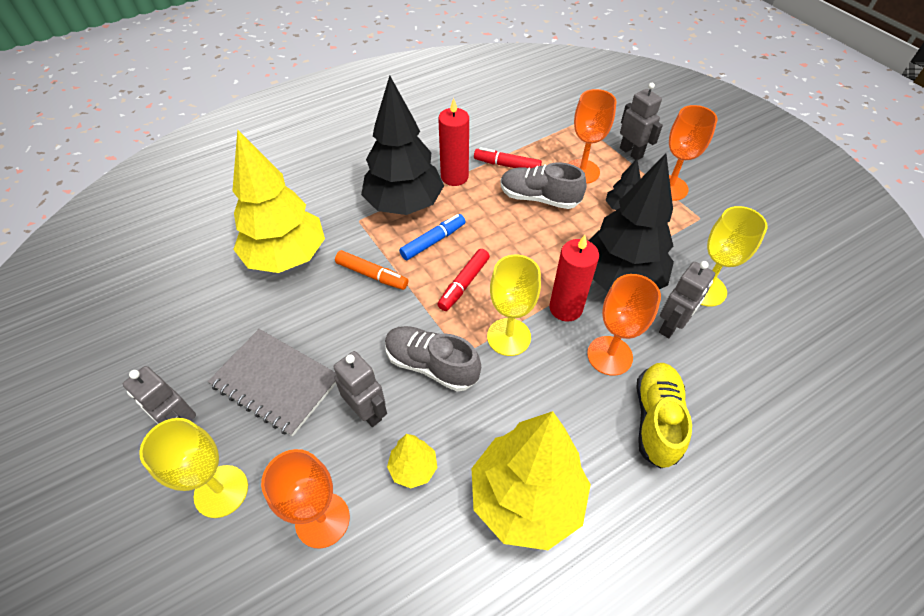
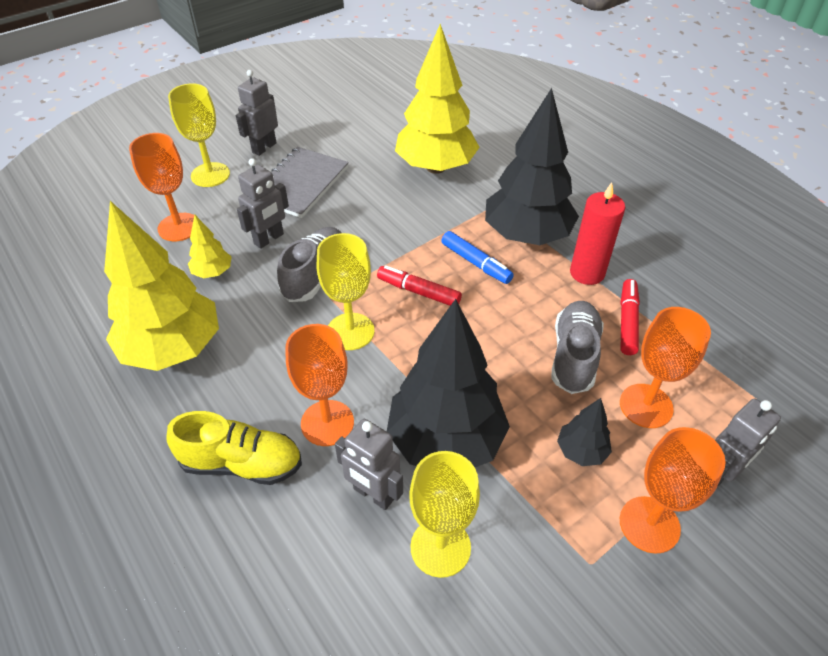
camera: 85 degrees right, 5 degrees down
(372, 275) = (421, 223): orange marker -> none
(565, 308) = (393, 382): red candle -> none

